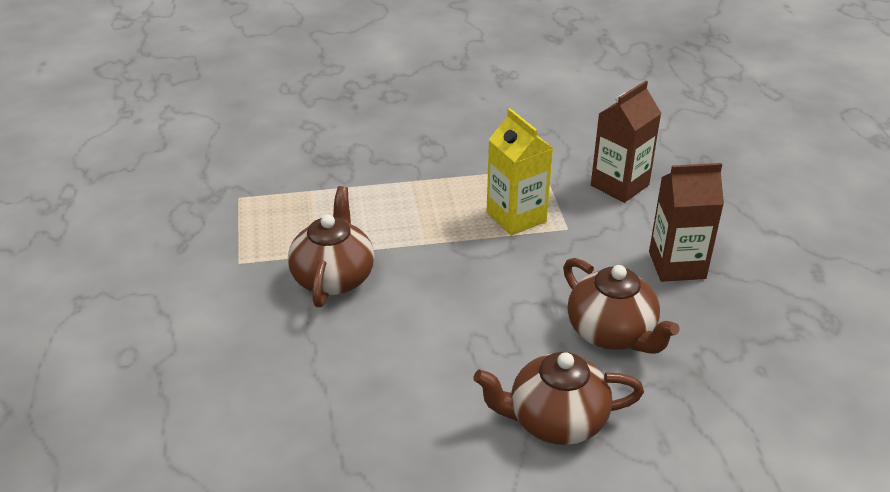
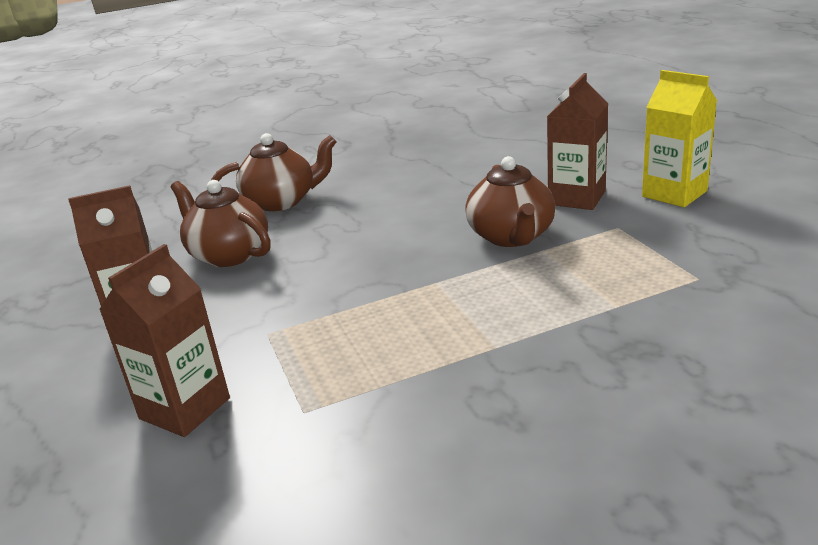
camera: 170 degrees right, 10 degrees down
(234, 314) = (577, 198): none -> brown carton
(516, 217) = (334, 332): yellow carton -> yellow carton (674, 194)

